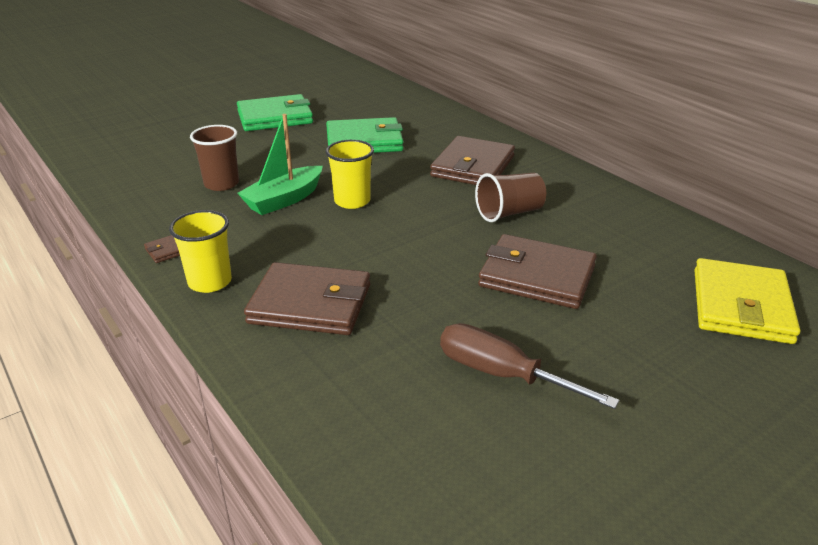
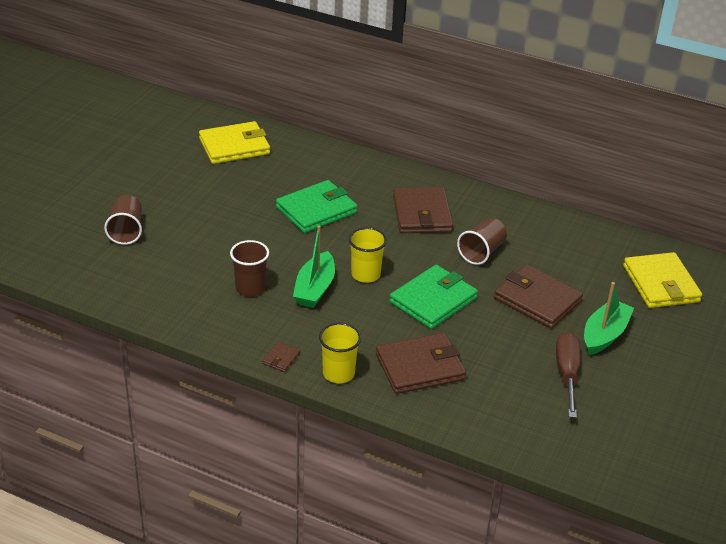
camera: 30 degrees left, 5 degrees up
(174, 120) = (126, 231): none -> brown cup
(275, 117) = (213, 203): green wallet -> green wallet (433, 300)
(344, 86) = (234, 146): none -> yellow wallet
(502, 374) = (567, 374): brown screwdriver -> brown screwdriver turned 90 degrees clockwise
(537, 276) = (537, 300): brown wallet -> brown wallet turned 45 degrees clockwise
(602, 342) = (604, 335): none -> green boat

